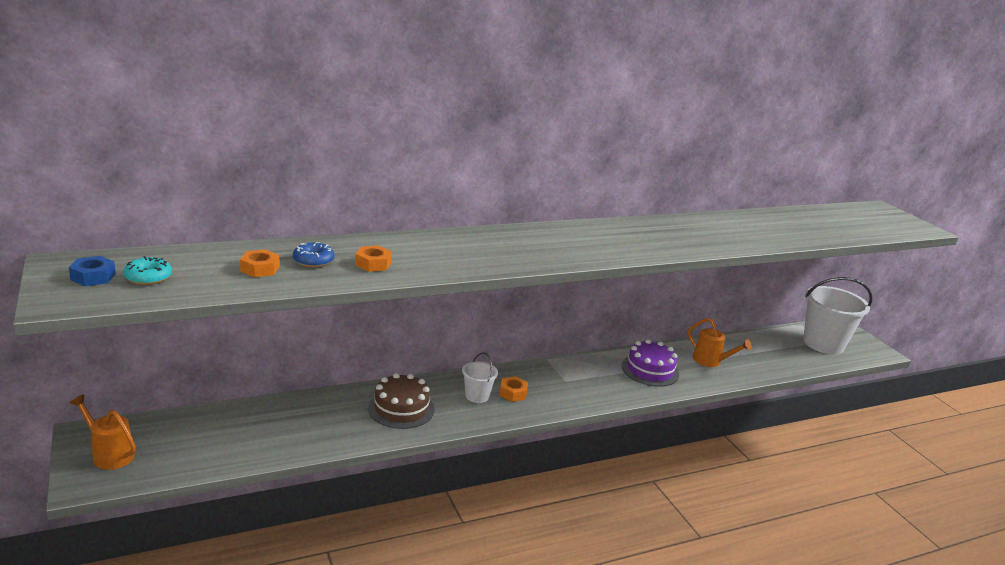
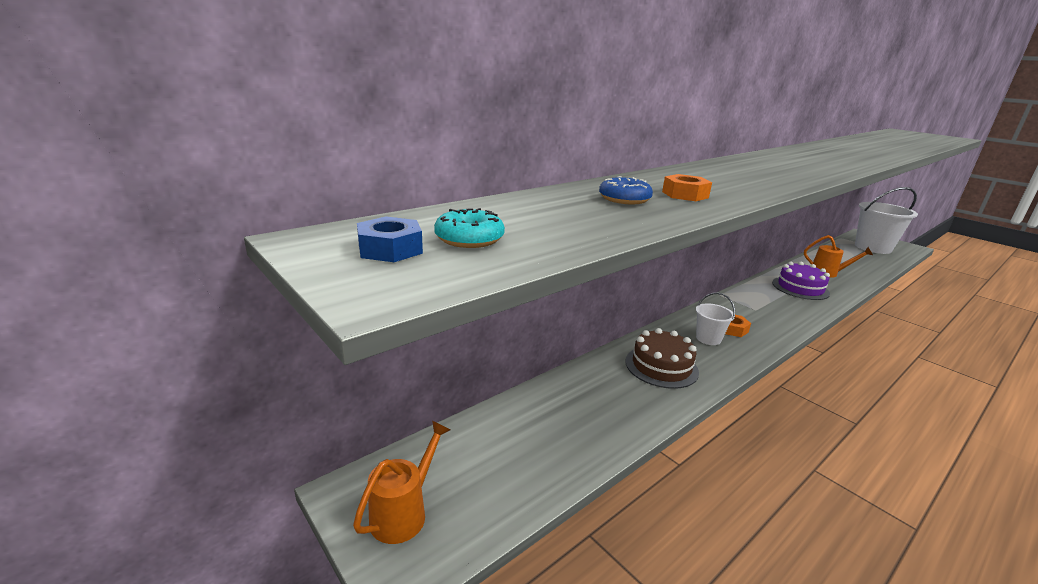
camera: 15 degrees left, 0 degrees up
(109, 454) = (404, 512): orange watering can -> orange watering can turned 105 degrees clockwise
(260, 269) = (585, 213): orange nut -> none

